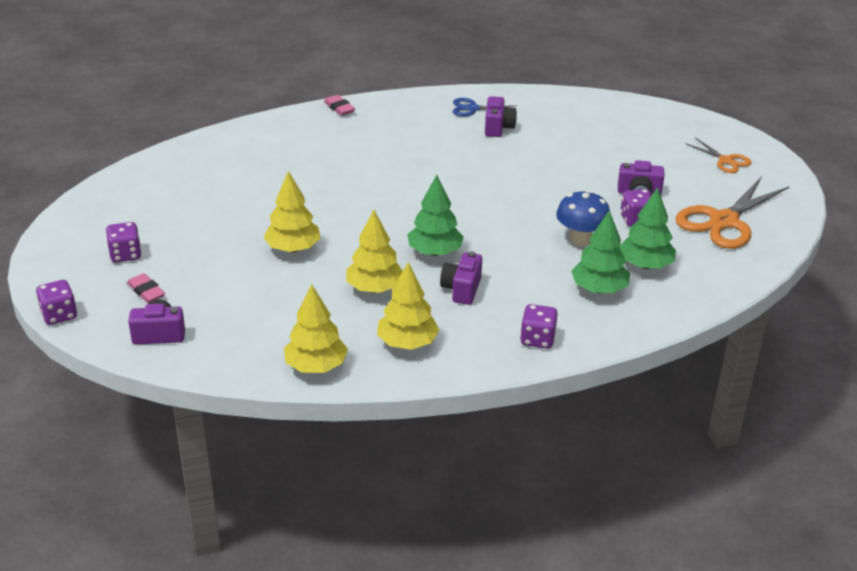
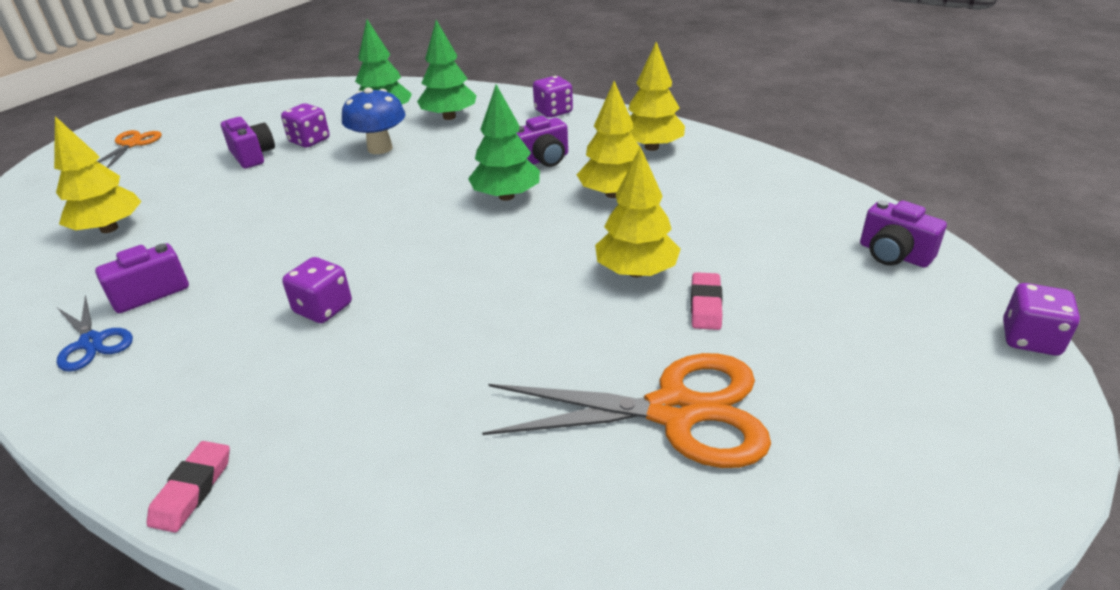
camera: 130 degrees left, 0 degrees up
(125, 254) = (876, 385): purple dice -> purple dice (323, 308)
(146, 291) = (878, 312): pink eraser -> pink eraser (705, 305)
(316, 366) = (751, 164): yellow tree -> yellow tree (109, 228)
(724, 221) = (266, 112): orange scissors -> orange scissors (674, 411)

